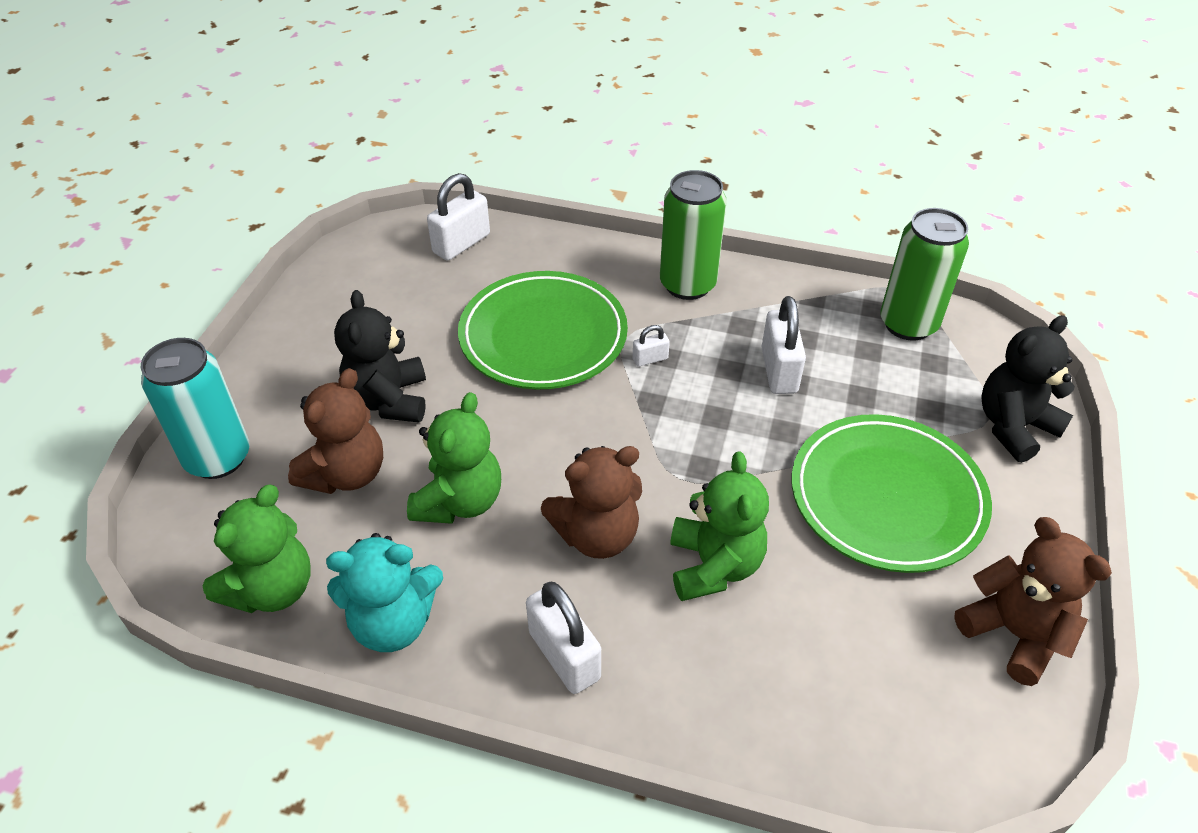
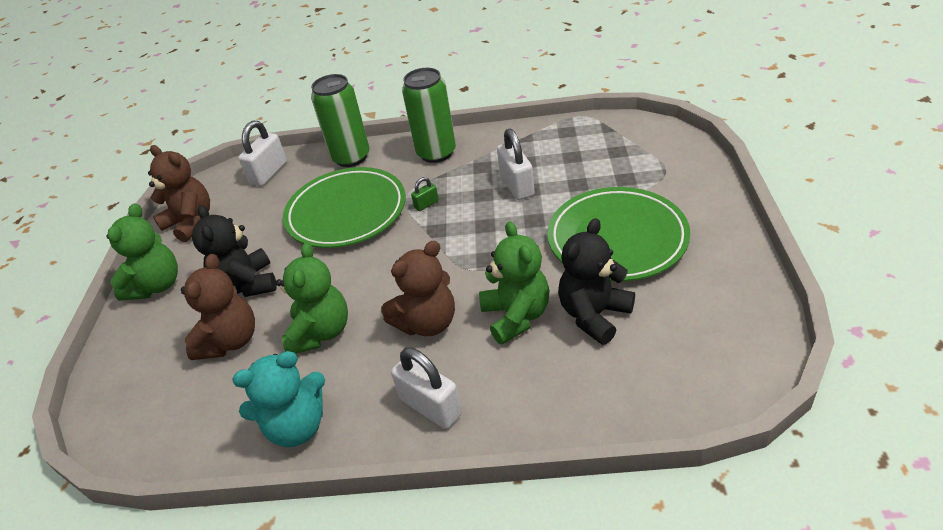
camera: 10 degrees left, 5 degrees down
(218, 458) = (128, 360): turquoise can -> none
(272, 588) = (197, 434): green teddy bear -> green teddy bear (157, 285)
(650, 359) = (426, 204): white padlock -> green padlock
(908, 324) = (592, 134): green can -> green can (351, 157)
(1014, 427) = (683, 173): black teddy bear -> black teddy bear (594, 315)
(1014, 633) = (731, 293): brown teddy bear -> brown teddy bear (191, 222)

